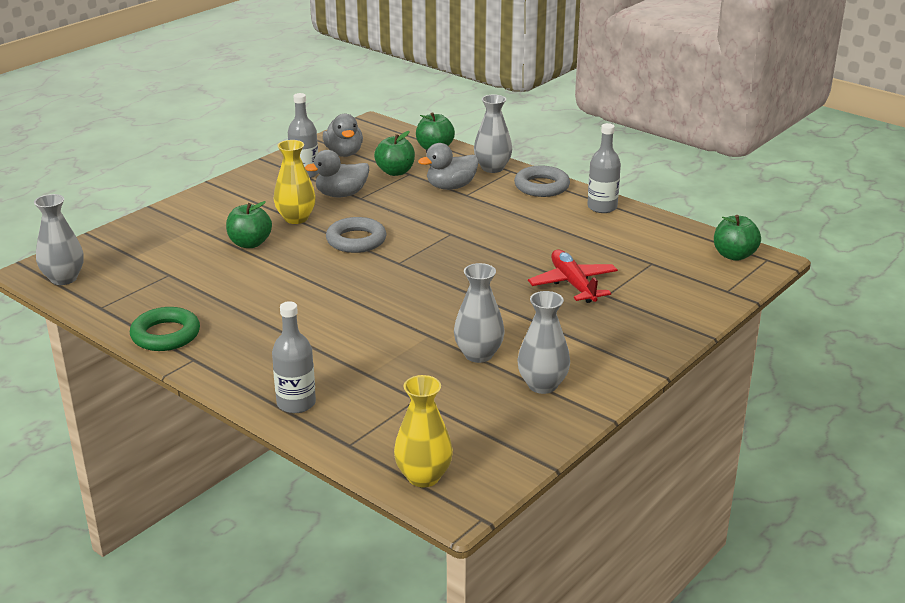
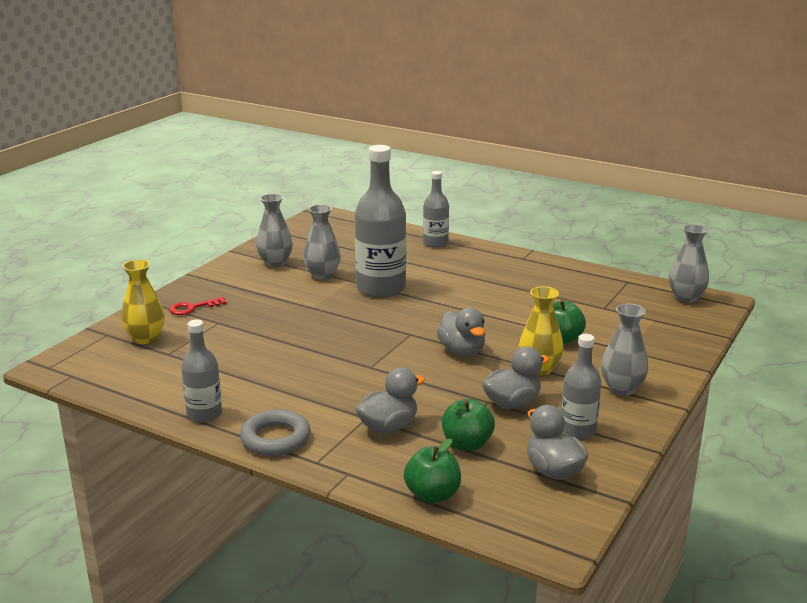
camera: 170 degrees right, 5 degrees down
(165, 335) = (557, 269): green ring -> none
(356, 240) = (462, 351): grey ring -> grey duck
(408, 325) = (381, 288): none -> grey bottle
(423, 477) = (343, 221): yellow vase -> yellow vase (145, 338)
(492, 168) = (342, 464): grey vase -> grey vase (622, 388)
(573, 284) = (247, 328): red plane -> none
(641, 317) = (192, 308): none -> red key
(734, 255) = (80, 368): green apple -> none

